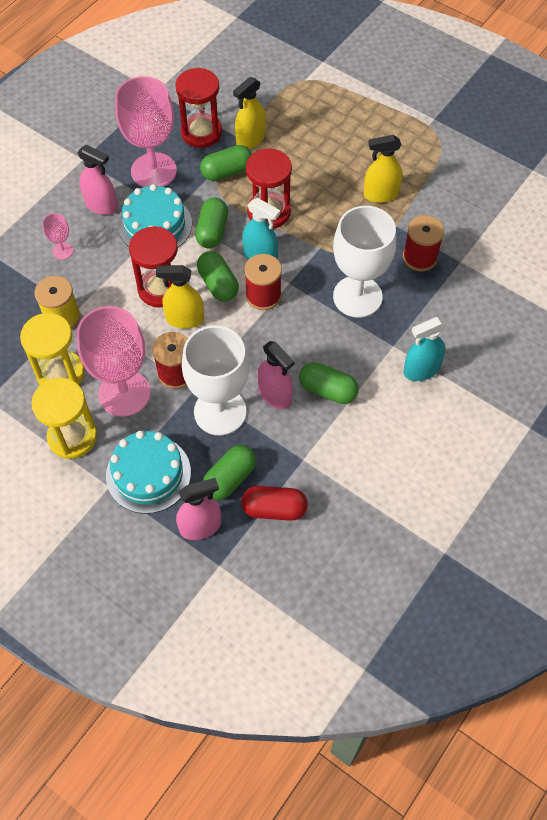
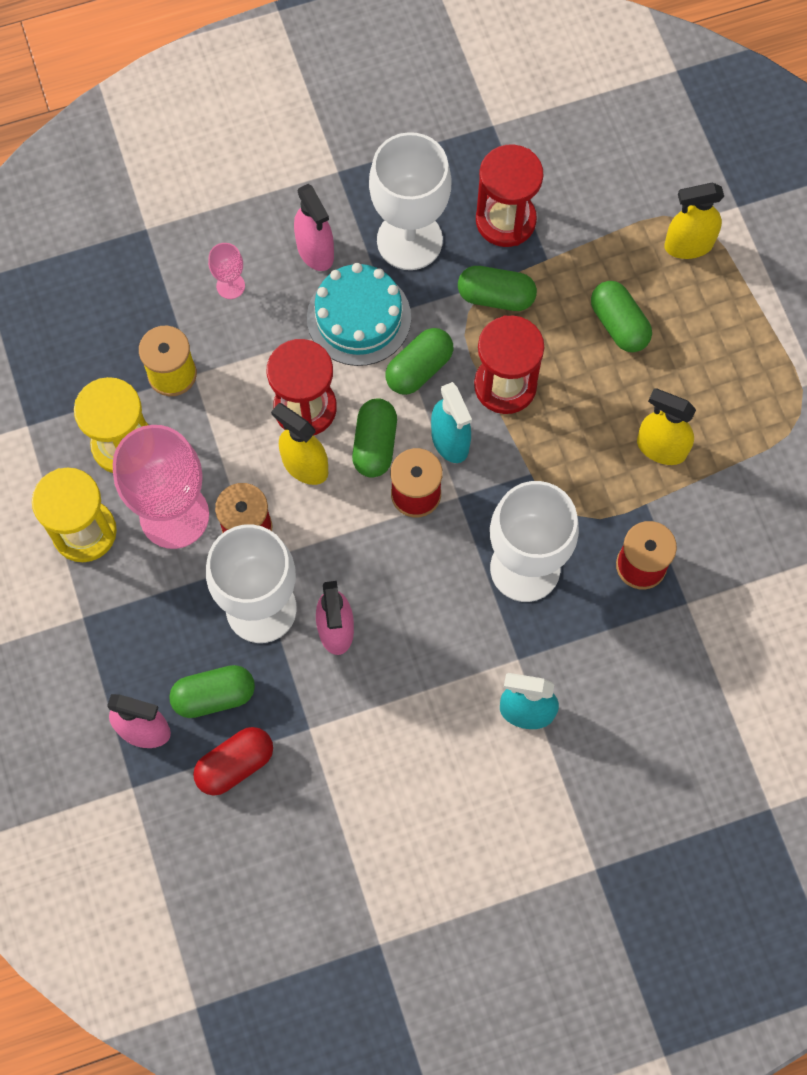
camera: 35 degrees right, 10 degrees up
(148, 474) = (133, 631): turquoise cake -> none
(153, 171) = (409, 240): pink goblet -> white goblet
(250, 139) = (558, 268): yellow spray bottle -> yellow spray bottle (688, 245)
(274, 509) = (235, 765): red capsule -> red capsule turned 75 degrees counterclockwise
(328, 390) = (399, 664): green capsule -> green capsule (618, 324)

